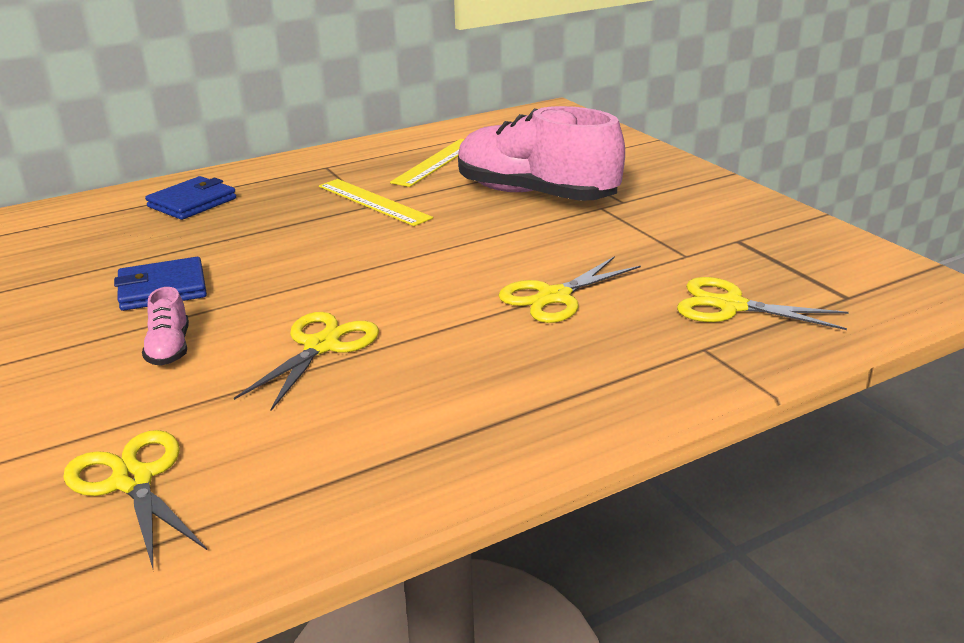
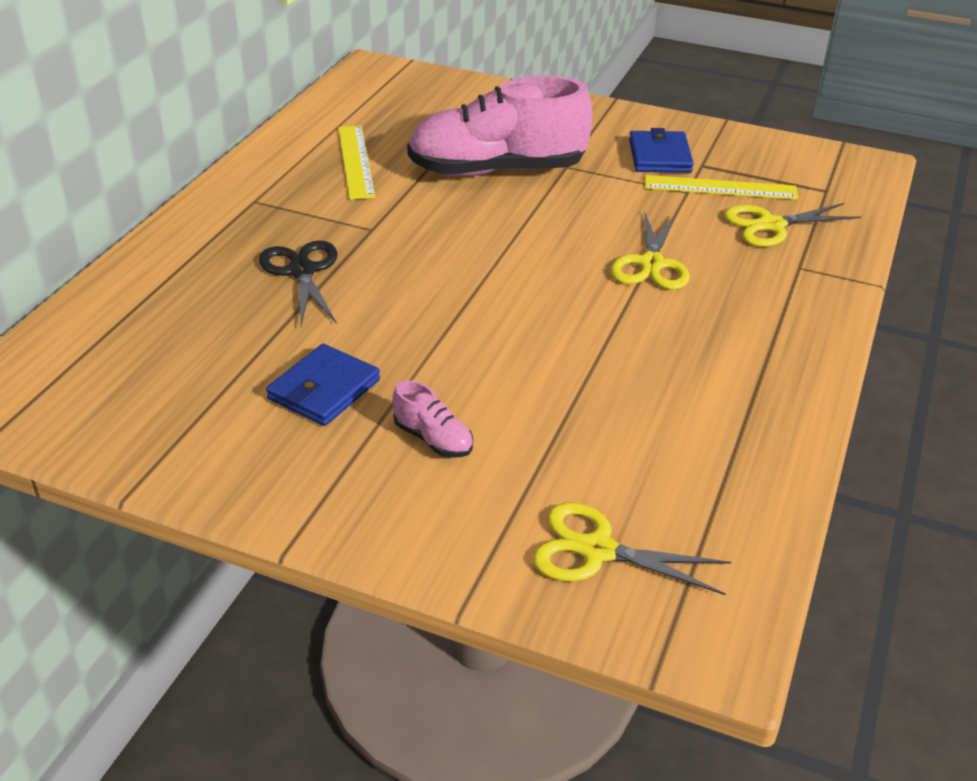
camera: 40 degrees left, 10 degrees up
(192, 202) = (183, 289): blue wallet -> blue wallet (659, 156)
(280, 215) = (302, 271): none -> black scissors
(321, 346) = (551, 380): yellow scissors -> none
(373, 202) = (367, 225): yellow ruler -> yellow ruler (720, 188)

